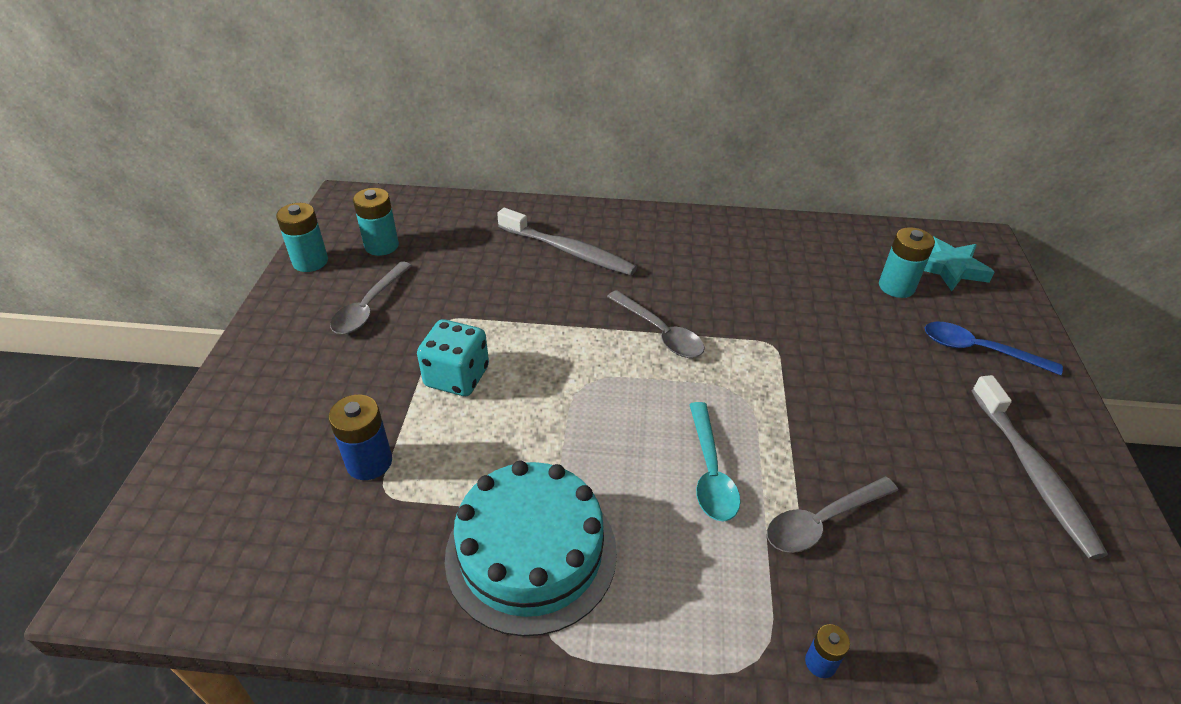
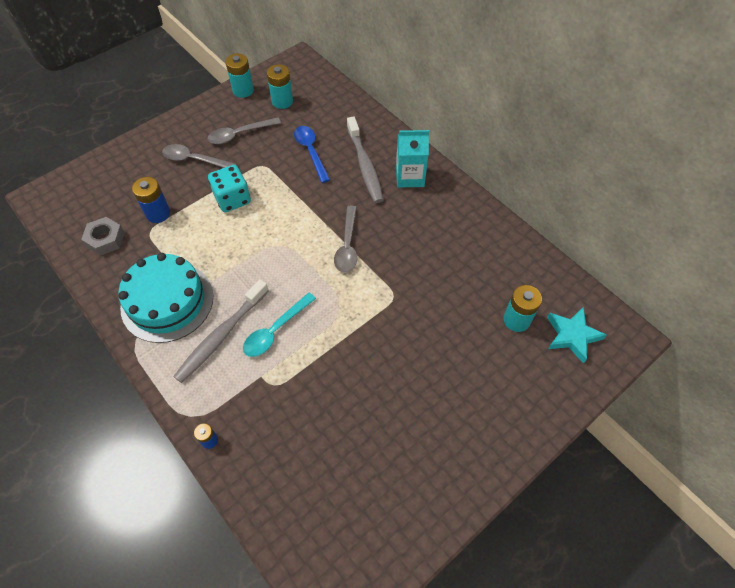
camera: 45 degrees right, 15 degrees up
(324, 552) = (105, 239): none -> grey nut
(629, 234) = (410, 177): none -> turquoise carton
(821, 521) = (290, 393): grey spoon -> grey spoon (194, 159)
(978, 350) = (504, 391): blue spoon -> blue spoon (310, 151)
(1032, 472) = (423, 468): grey toothbrush -> grey toothbrush (221, 335)

